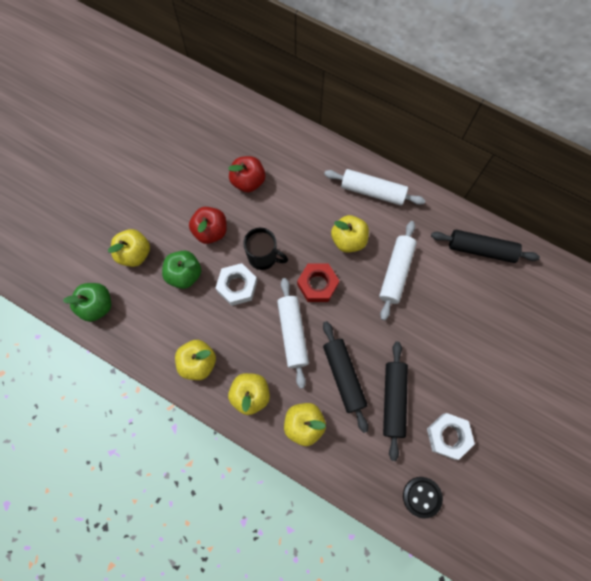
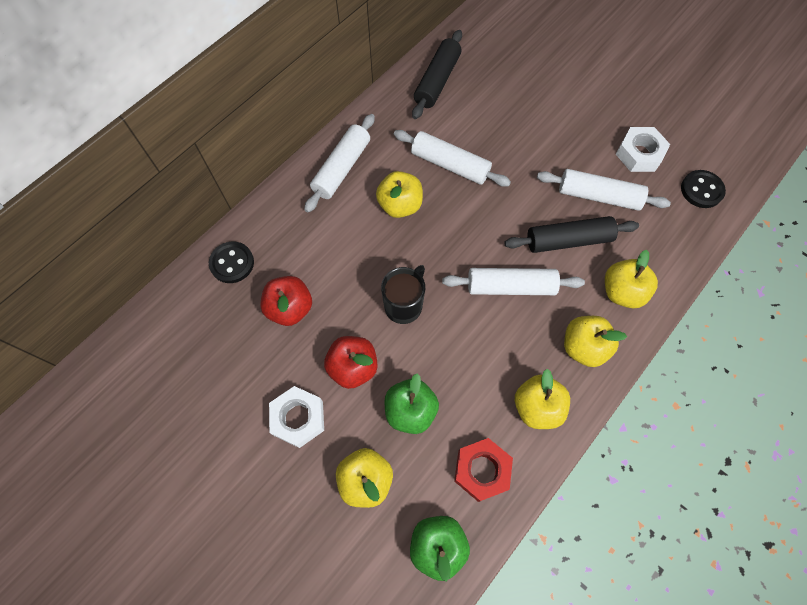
camera: 80 degrees left, 5 degrees down
(237, 286) = (439, 343): white nut -> white nut (298, 418)
(276, 136) = (232, 263): none -> black button
(317, 284) = (451, 248): red nut -> red nut (481, 470)
(393, 400) = (598, 196): black rolling pin -> white rolling pin

